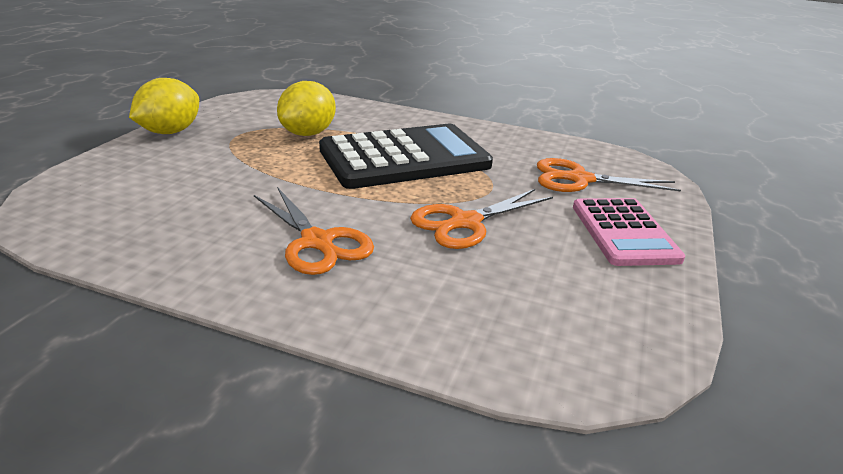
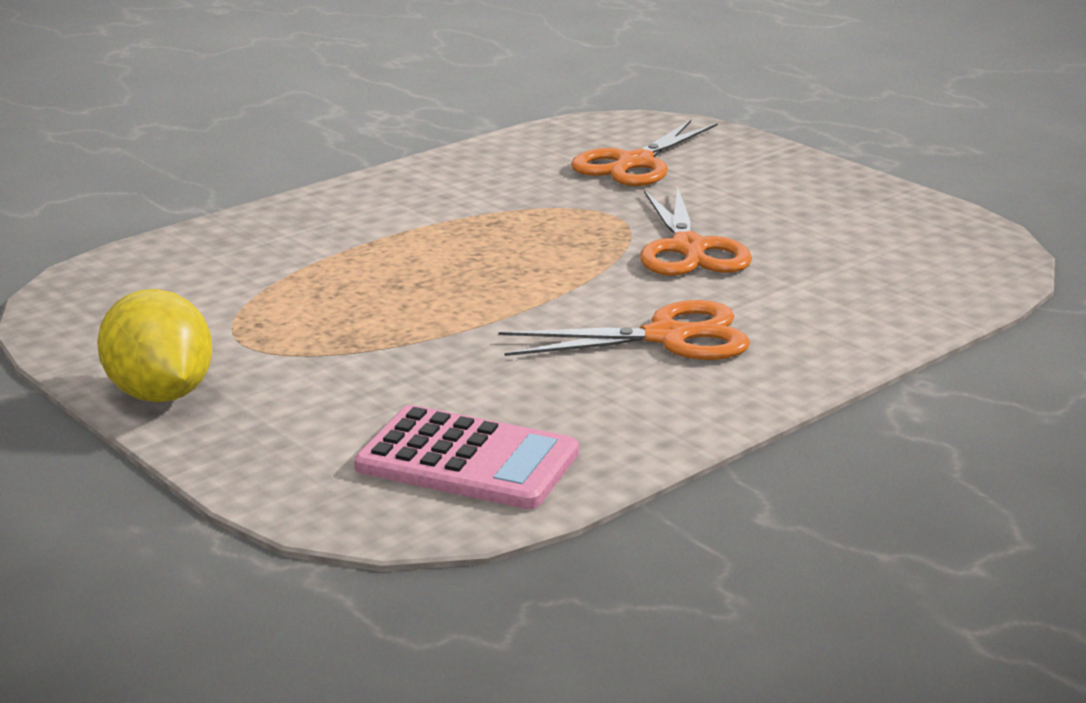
camera: 60 degrees left, 5 degrees down
(308, 133) = (300, 287): yellow lemon -> none
(404, 158) = (469, 241): black calculator -> none
(624, 232) = (776, 181): pink calculator -> pink calculator (467, 461)

